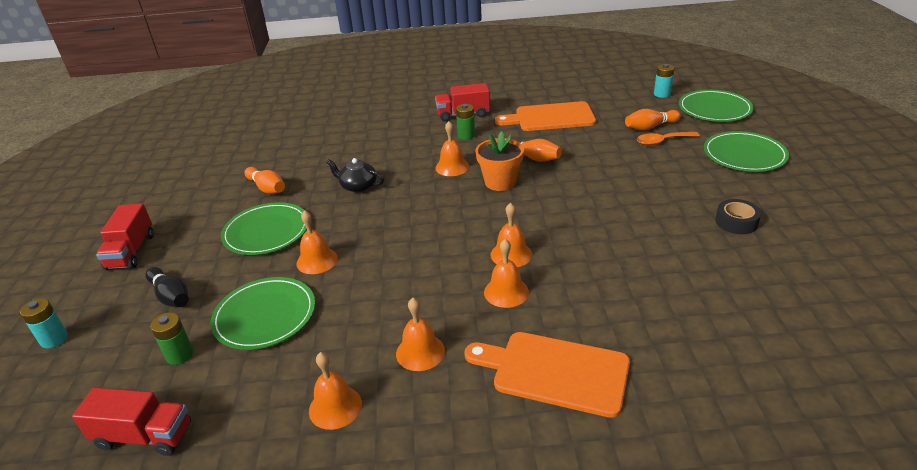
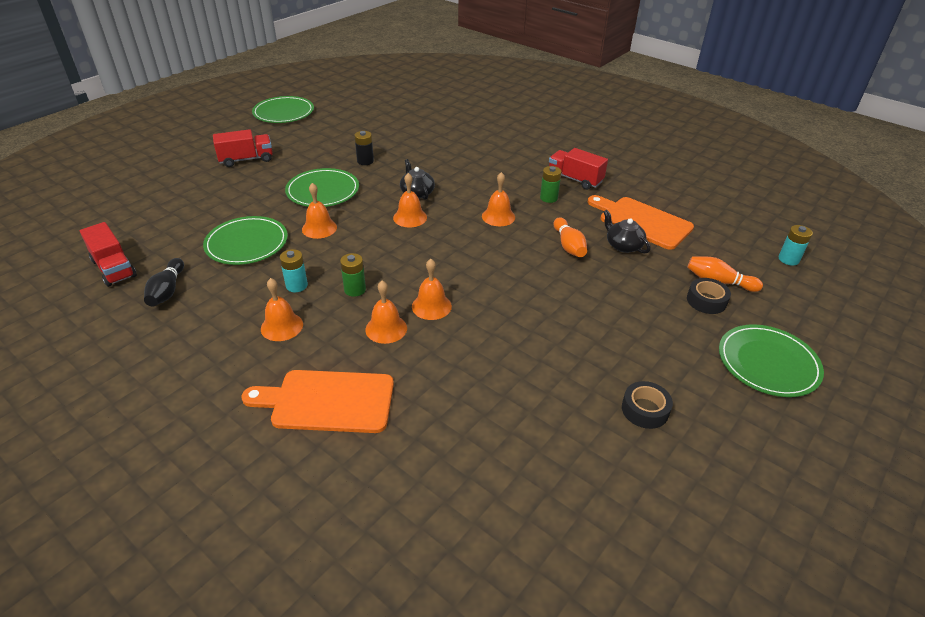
camera: 40 degrees right, 5 degrees up
(54, 339) = (153, 188): turquoise battery -> turquoise battery (296, 285)
(131, 251) = (246, 159): red truck -> red truck turned 150 degrees counterclockwise
(171, 296) = (226, 199): black bowling pin -> black bowling pin (167, 291)
(179, 355) = (183, 236): green battery -> green battery (355, 289)
(267, 188) = (365, 161): orange bowling pin -> black battery
(335, 407) = (199, 322): orange bell -> orange bell (410, 217)
(500, 182) = (512, 249): orange flower pot -> none
(554, 372) = (328, 401): orange cutting board -> orange cutting board turned 60 degrees counterclockwise
(564, 138) = (623, 245): none -> black teapot
(662, 141) = (706, 301): orange spoon -> black tape
(714, 109) = (820, 304): green plate -> green plate (283, 112)

